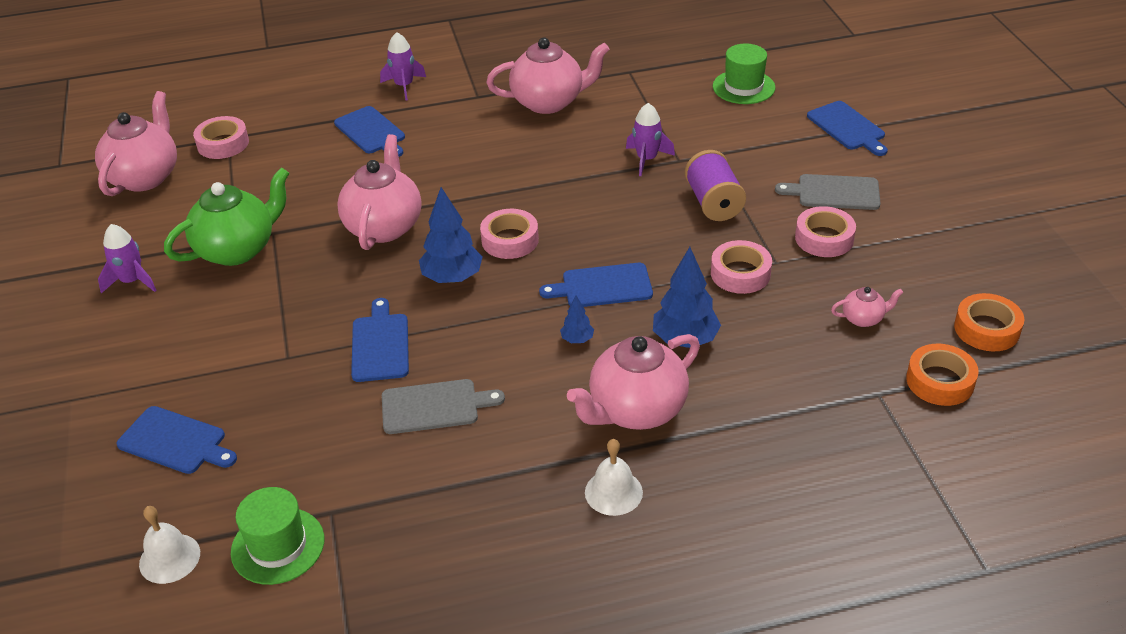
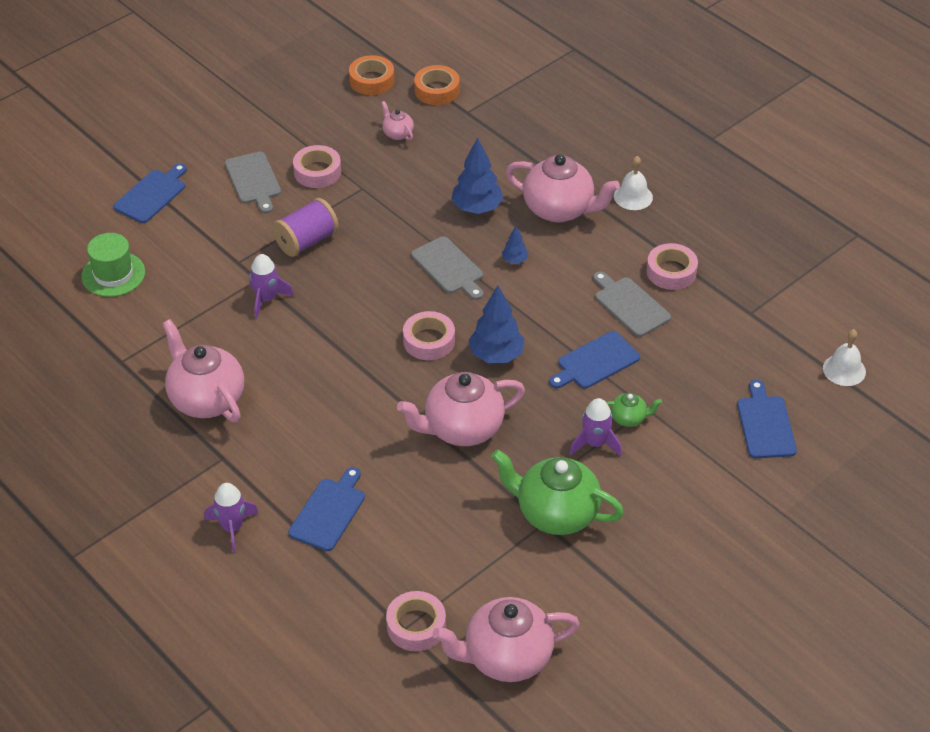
camera: 120 degrees left, 5 degrees up
(132, 281) = (643, 564): purple rocket -> purple rocket (595, 443)
(278, 546) = (793, 324): green hat -> none
(288, 339) = (629, 418): none -> green teapot
(602, 286) = (449, 268): blue cutting board -> grey cutting board
(740, 273) = (386, 202): pink tape -> pink tape (671, 272)

